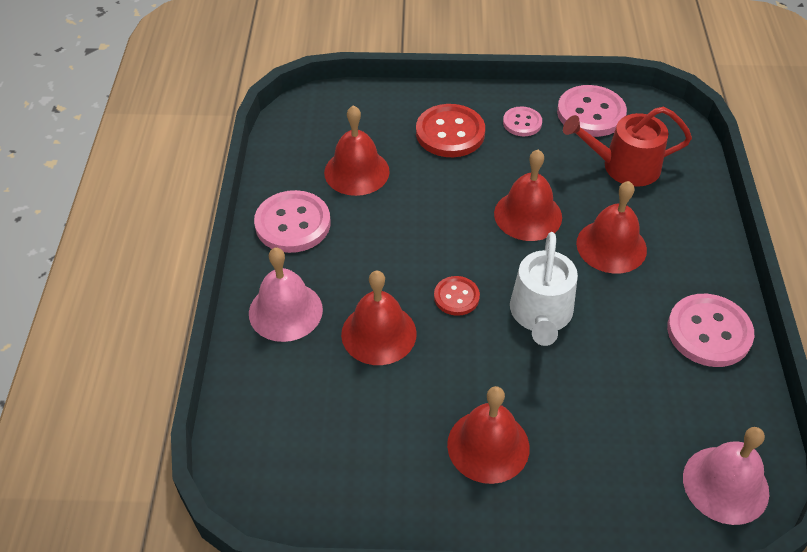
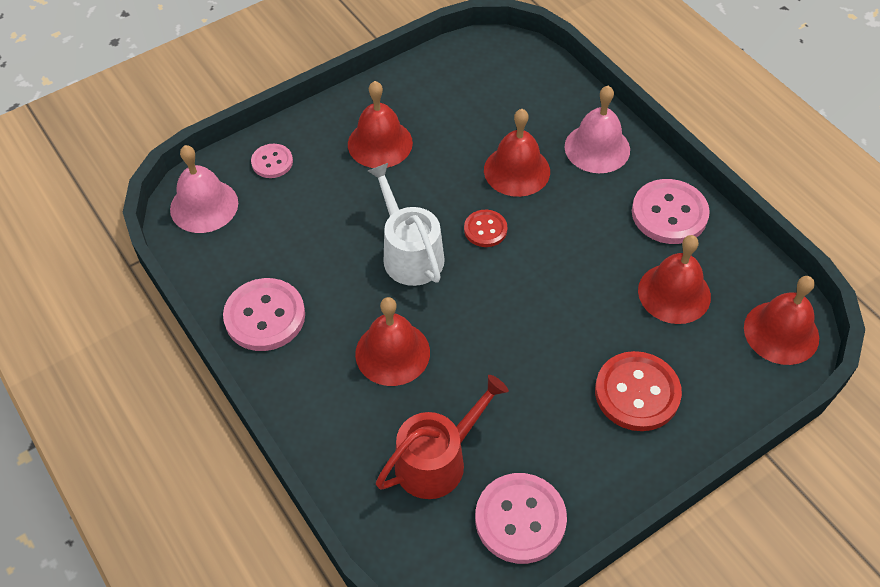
camera: 145 degrees right, 5 degrees up
(522, 123) = (580, 455): pink button -> pink button (272, 162)
(528, 215) = (488, 341): red bell -> red bell (781, 332)

